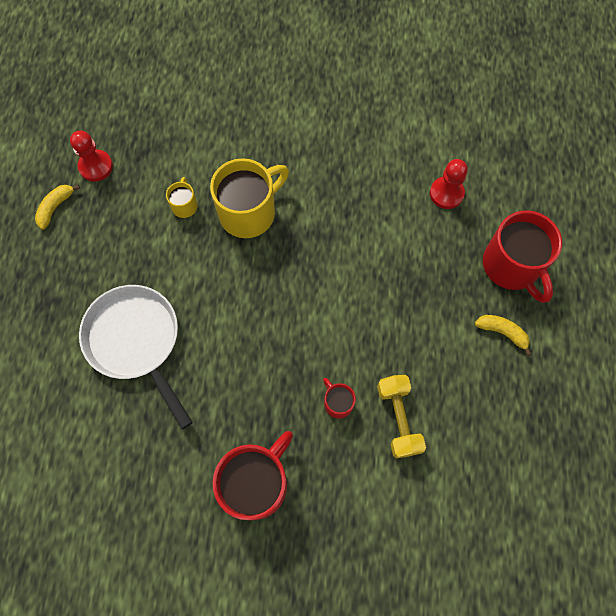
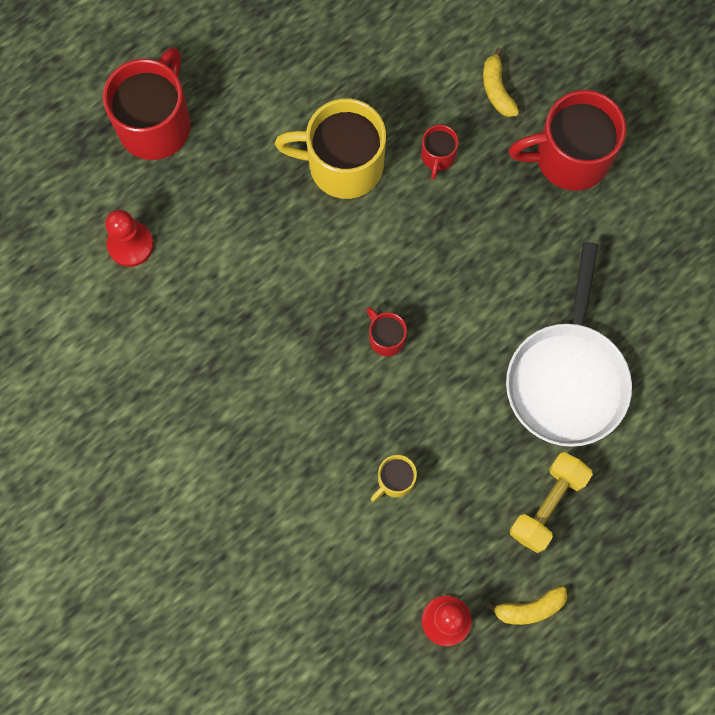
camera: 135 degrees left, 5 degrees up
(249, 212) = (338, 410): yellow mug -> yellow mug (342, 165)
(261, 270) = (386, 338): none -> red mug
(398, 419) = (400, 98): yellow dumbbell -> yellow dumbbell (547, 505)
(502, 332) = (234, 80): yellow banana -> yellow banana (497, 89)

